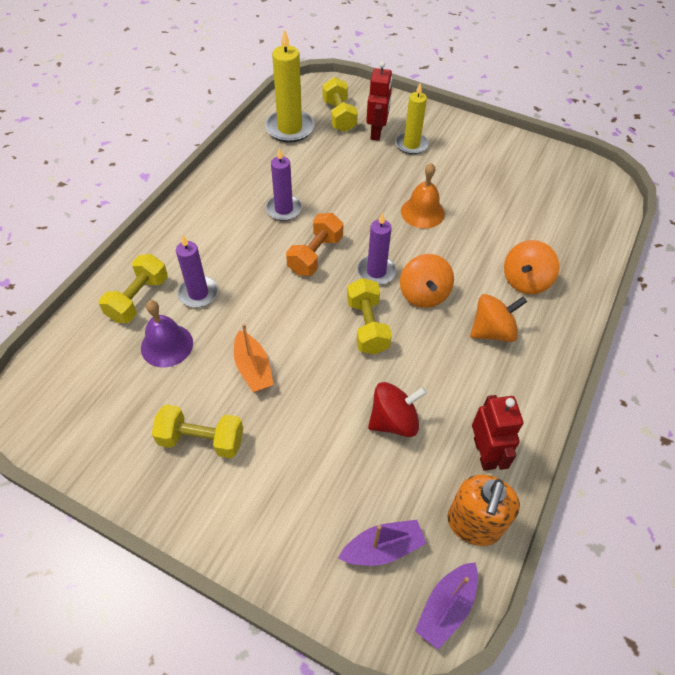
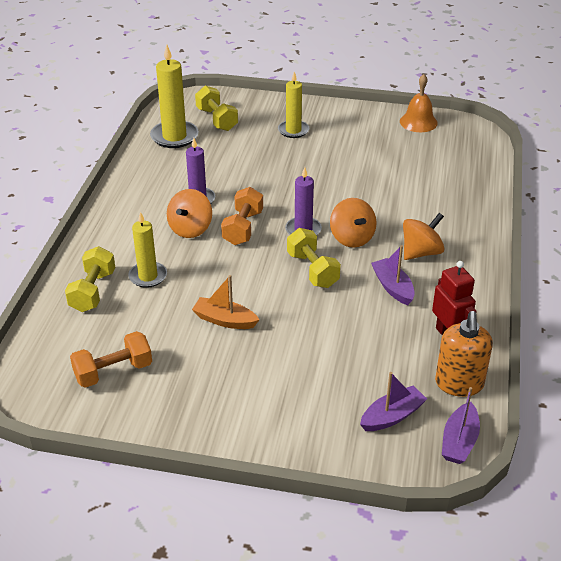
camera: 15 degrees left, 15 degrees down
(118, 405) = (113, 372): none -> orange dumbbell
(167, 345) = (137, 320): purple bell -> none
(198, 293) = (148, 276): purple candle -> yellow candle
(201, 440) = (202, 379): yellow dumbbell -> none
(253, 368) = (225, 320): orange boat -> orange boat turned 150 degrees clockwise
(377, 132) = (258, 126): red robot -> none
(394, 421) = (364, 330): red spinning top -> none
(422, 212) = (325, 179): orange bell -> orange bell (418, 122)
(445, 370) = (393, 287): none -> purple boat
(525, 281) = (434, 212): orange spinning top -> orange spinning top (190, 229)

